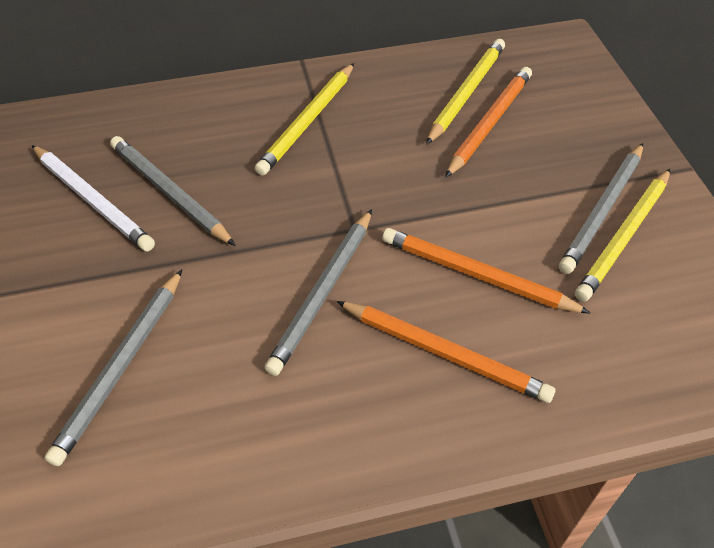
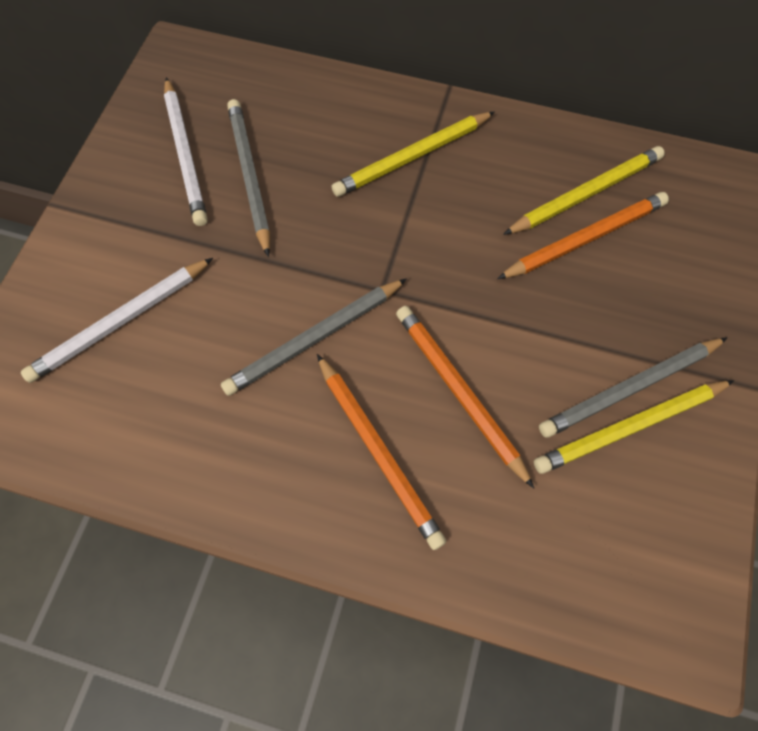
camera: 30 degrees right, 15 degrees up
(121, 366) = (120, 322): grey pencil -> white pencil

